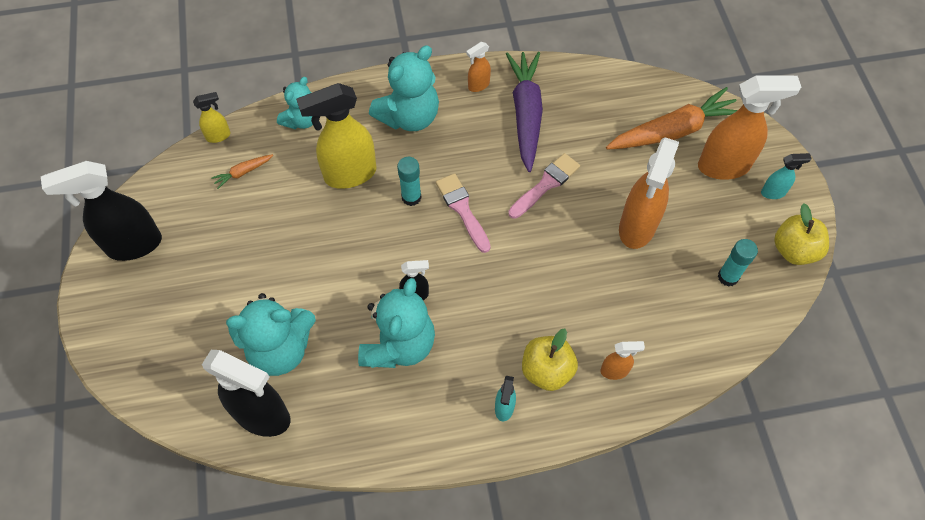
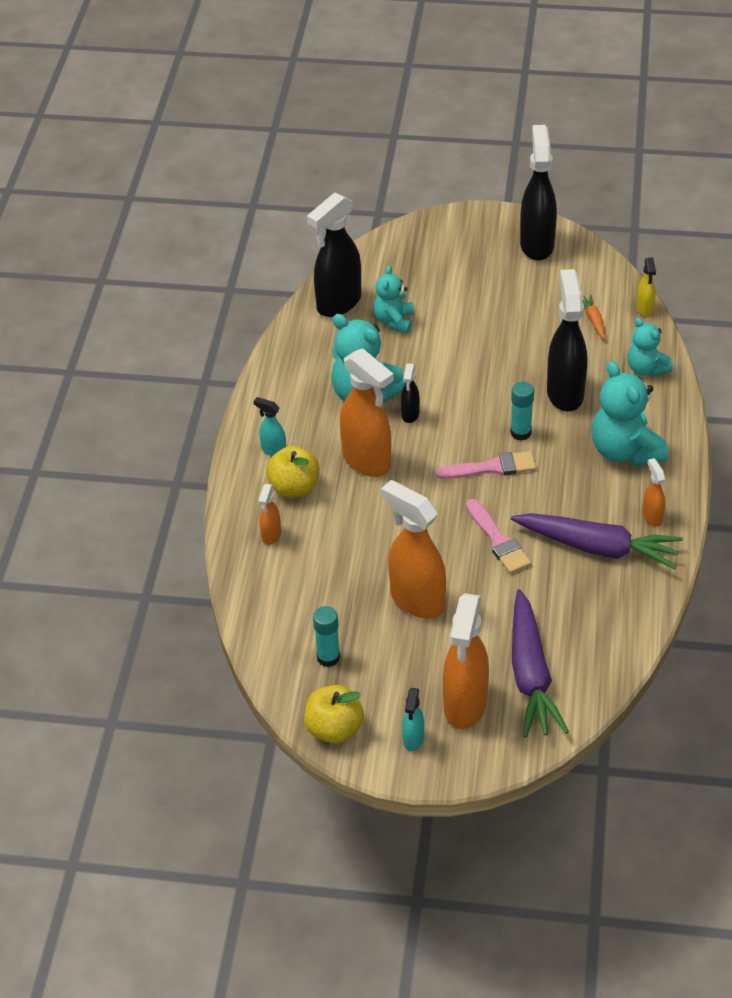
camera: 110 degrees right, 15 degrees down
(280, 349) = (394, 321): turquoise teddy bear -> turquoise teddy bear, size x0.61
(349, 174) = (565, 393): yellow spray bottle -> black spray bottle
(489, 315) = (367, 461): none -> orange spray bottle
(673, 131) = (530, 674): orange carrot -> purple carrot

